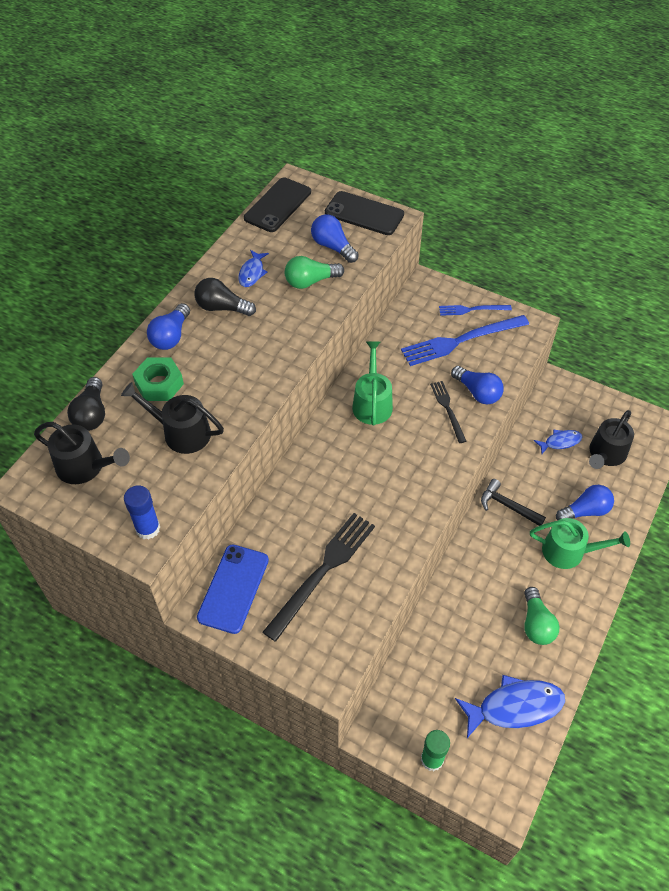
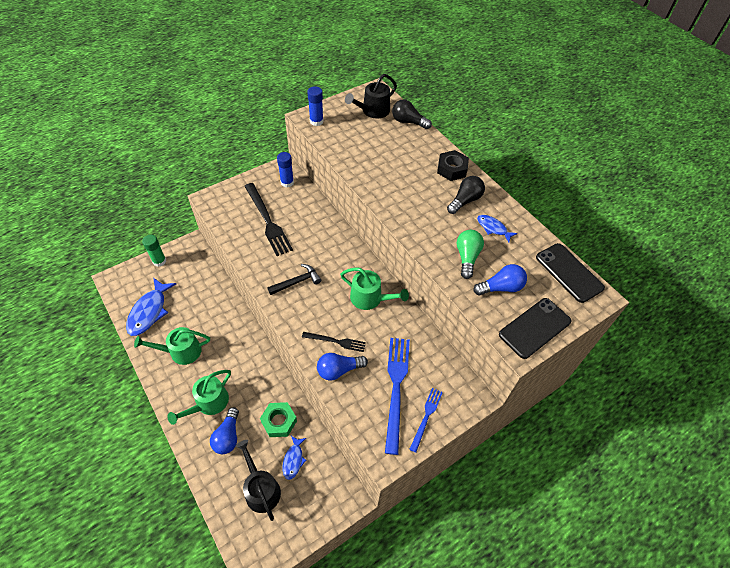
camera: 115 degrees right, 0 degrees up
(159, 384) = (414, 153): green nut -> green nut (279, 421)
(171, 336) = (451, 169): blue light bulb -> black nut
(181, 432) = (370, 151): black watering can -> none
(233, 588) = (287, 182): blue phone -> blue glue stick
(507, 506) = (267, 386): black hammer -> black hammer (297, 282)
(536, 624) = (181, 351): green light bulb -> green watering can

